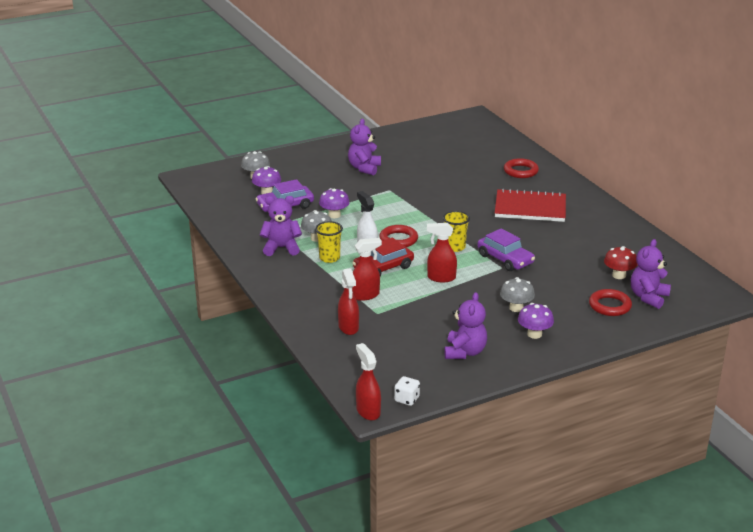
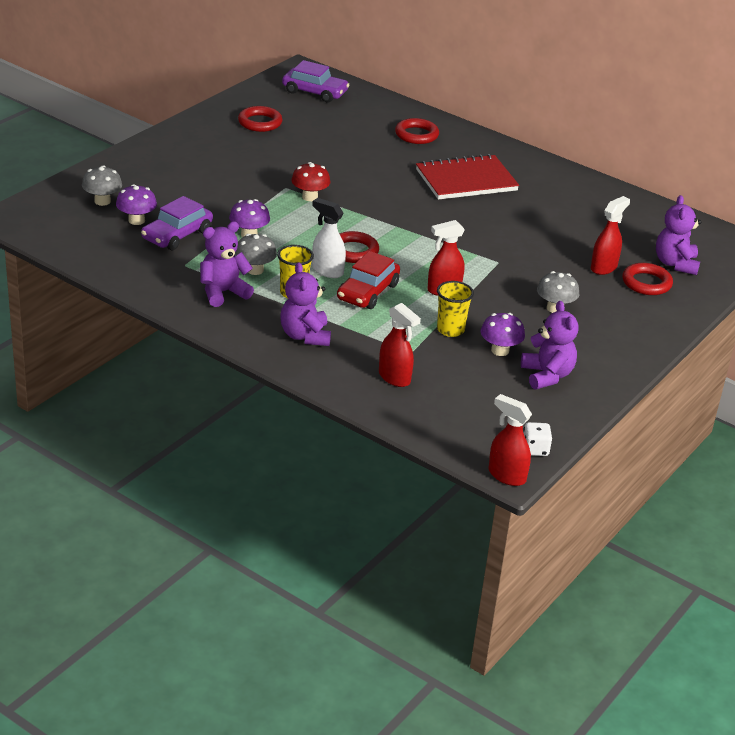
camera: 30 degrees left, 5 degrees up
(364, 168) = (230, 164): purple teddy bear -> purple teddy bear (305, 336)
(365, 295) = (378, 332): red spray bottle -> red spray bottle (604, 267)
(410, 145) = (260, 122): none -> red ring
(455, 247) = (426, 247): yellow cup -> yellow cup (450, 330)
(505, 259) = (493, 250): purple car -> purple car (315, 92)
(534, 334) = (600, 335): purple mushroom -> purple mushroom (500, 350)
(619, 275) = (626, 244): red mushroom -> red mushroom (310, 197)

